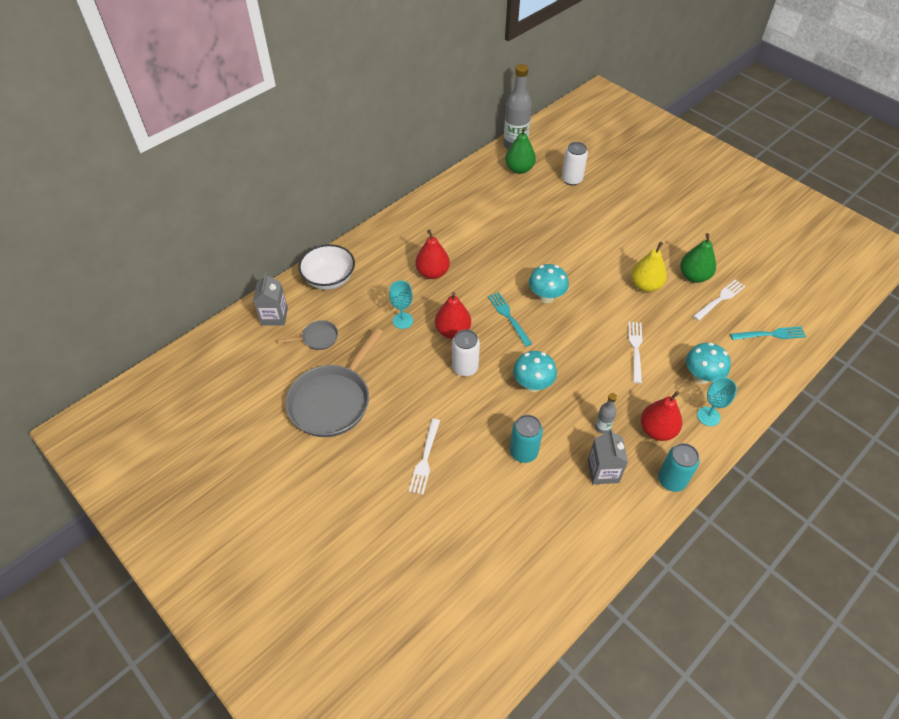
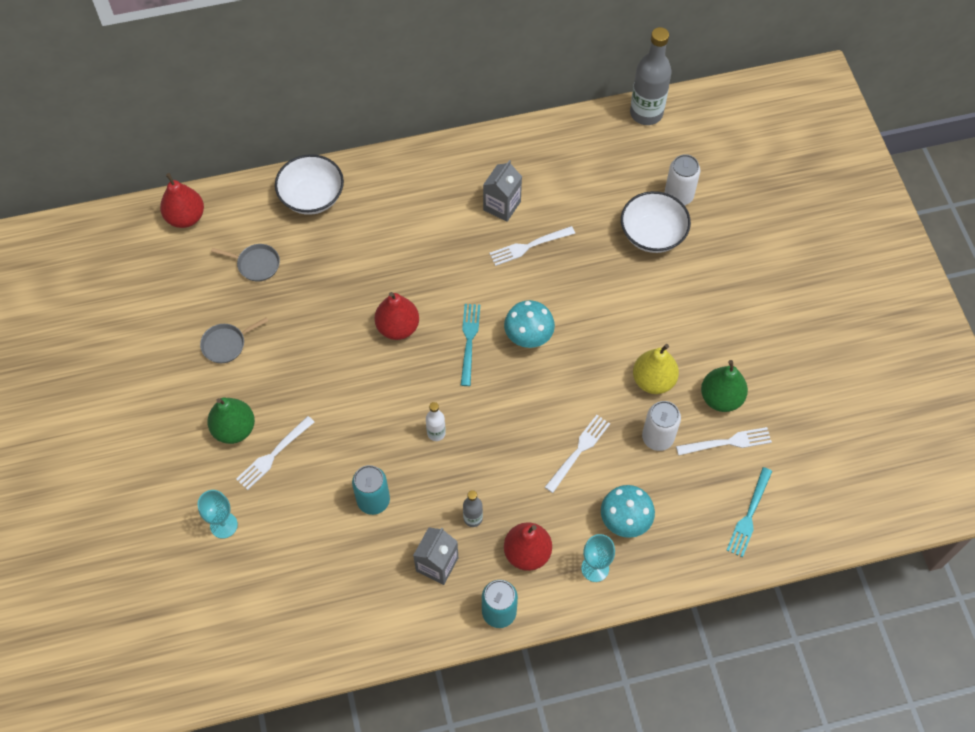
camera: 30 degrees right, 10 degrees up
(274, 316) = (229, 216): grey carton -> grey carton (502, 206)
(332, 401) = (226, 344): grey pan -> grey pan, size x0.46
(403, 320) = (354, 288): turquoise goblet -> turquoise goblet (223, 525)
(432, 273) = (426, 244): red pear -> red pear (186, 217)
(465, 367) = (381, 376): white can -> white can (657, 437)
(502, 245) = (528, 246): none -> white fork
(519, 169) = (625, 151): green pear -> green pear (234, 429)
(532, 385) = (436, 433): turquoise mushroom -> white bottle
(574, 206) = (652, 234): none -> white bowl
(771, 334) = (749, 515): turquoise fork -> turquoise fork turned 90 degrees clockwise

